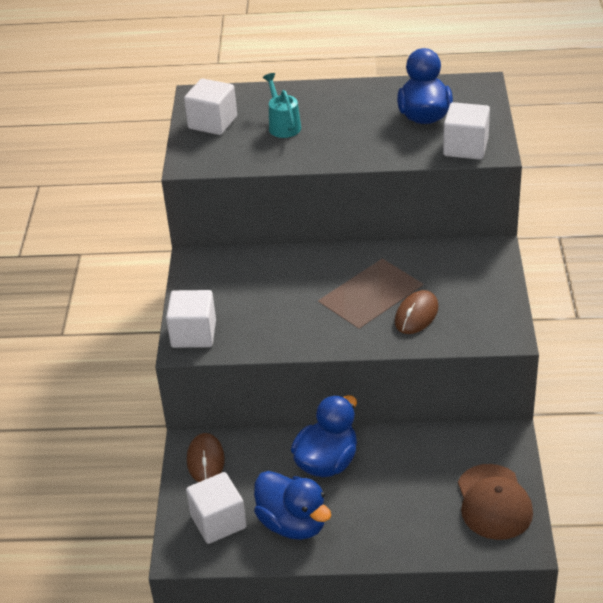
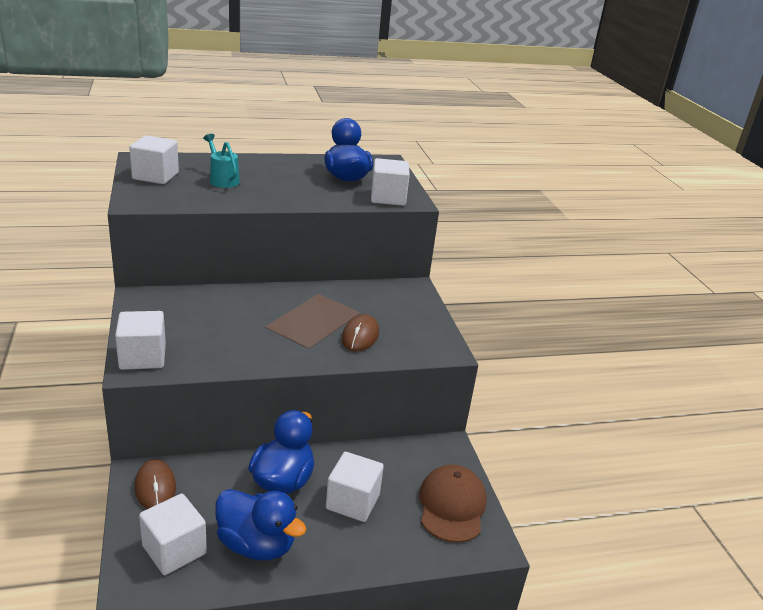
camera: 20 degrees left, 10 degrees down
(392, 489) = (353, 502): none -> white cube
(494, 502) = (452, 506): brown cap -> brown cap turned 150 degrees counterclockwise

